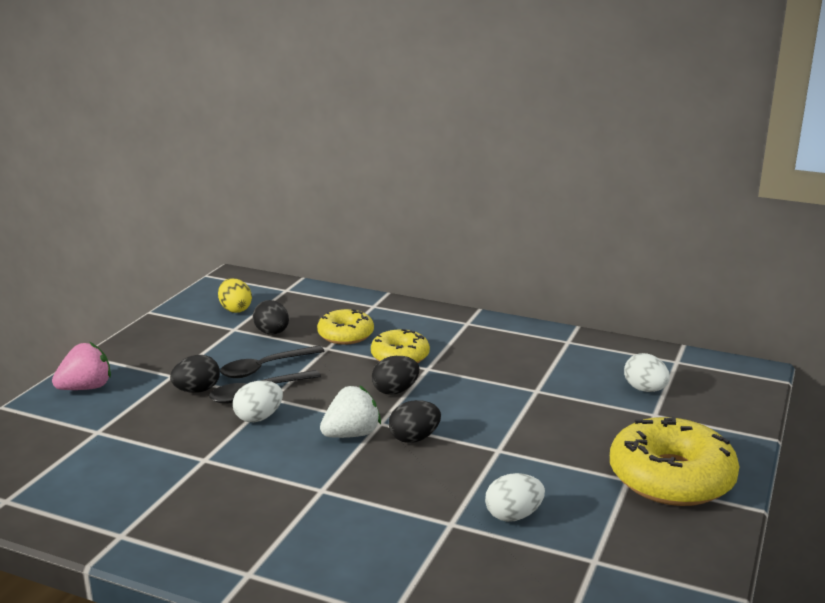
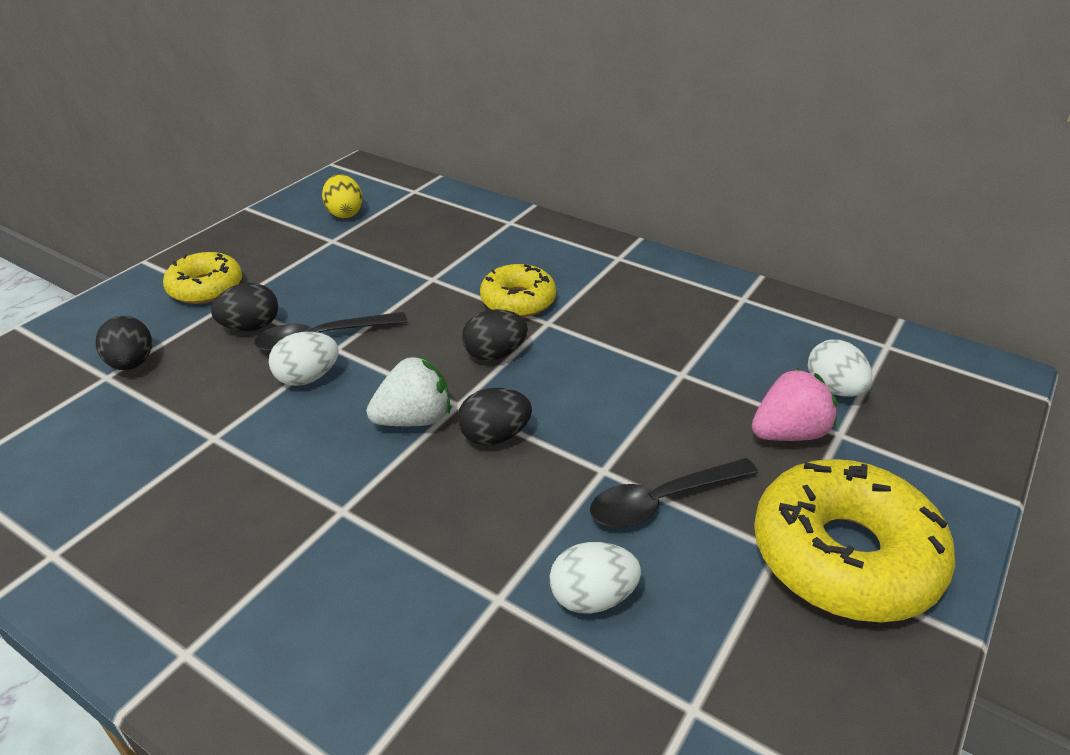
camera: 10 degrees right, 15 degrees up
(86, 388) = (124, 309): pink strawberry -> pink strawberry (788, 433)
(265, 368) = (346, 301): black spoon -> black spoon (661, 501)
(272, 333) = (374, 250): black egg -> black egg (132, 363)
(345, 335) = (461, 261): yellow donut -> yellow donut (206, 287)

